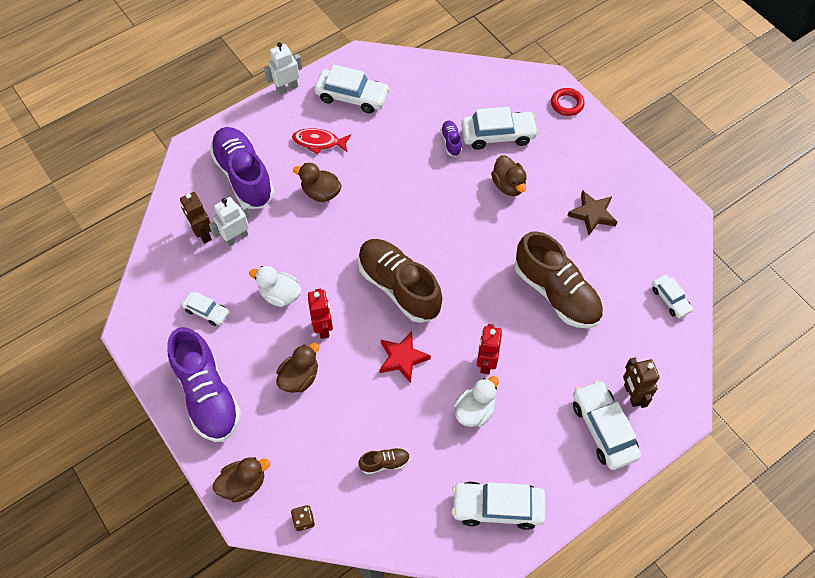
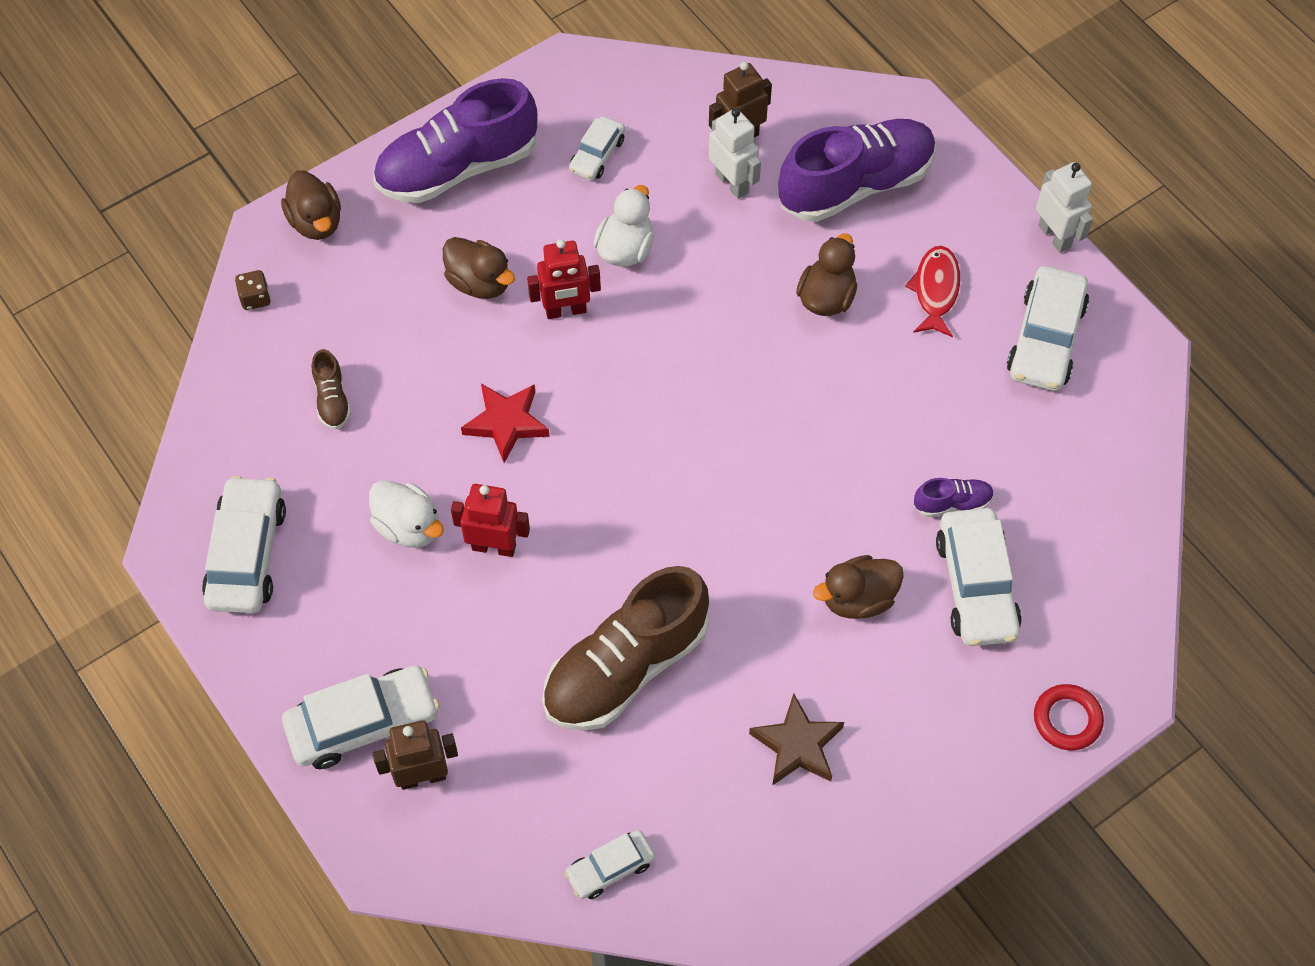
camera: 90 degrees right, 0 degrees up
(399, 287) = (639, 417): brown shoe -> none

